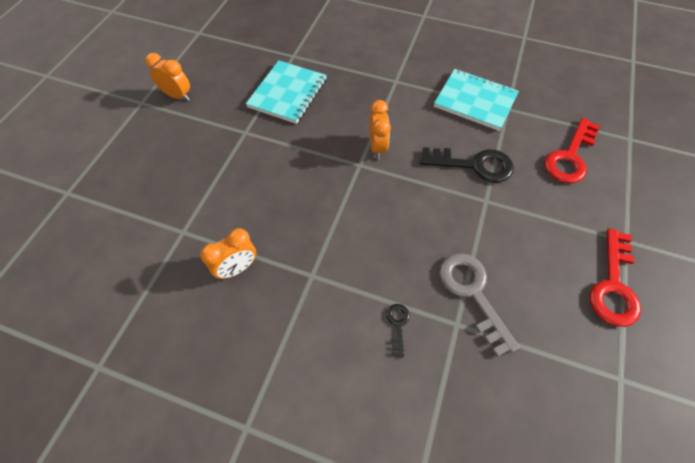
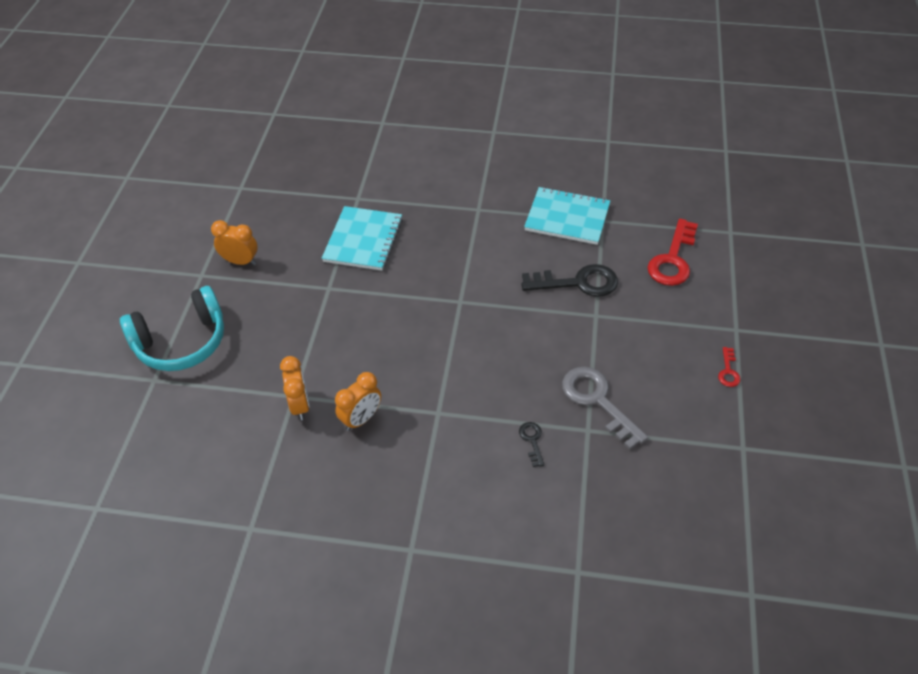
camera: 10 degrees left, 10 degrees down
(103, 161) = (181, 342): none -> turquoise headphones
(377, 147) = (474, 281): orange clock -> orange clock (300, 405)
(613, 285) = (728, 371): red key -> red key, size x0.47

